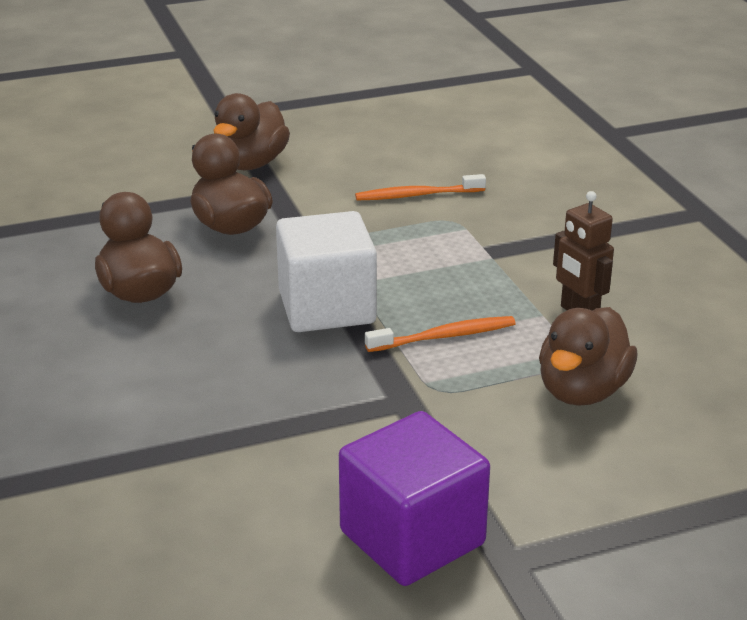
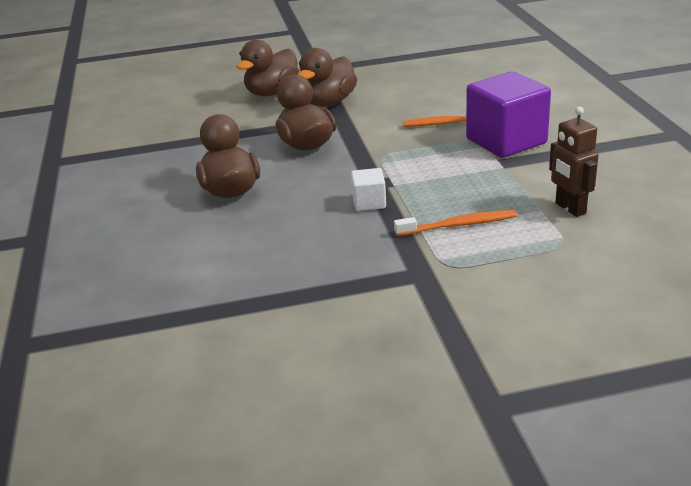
camera: 10 degrees right, 0 degrees up
(327, 307) = (369, 203): white cube -> white cube, size x0.47
(412, 538) = (412, 383): purple cube -> purple cube (506, 141)
(582, 391) = (567, 269): brown duck -> brown duck (272, 93)

